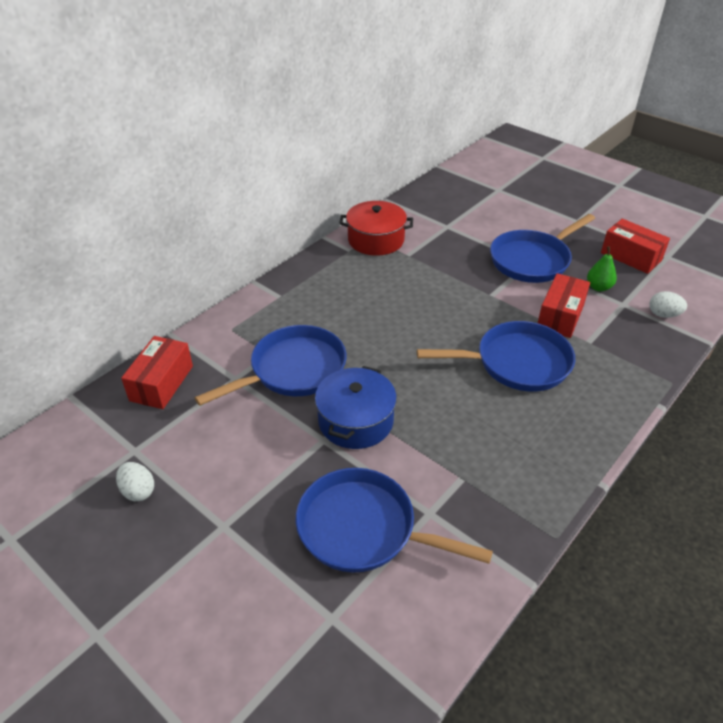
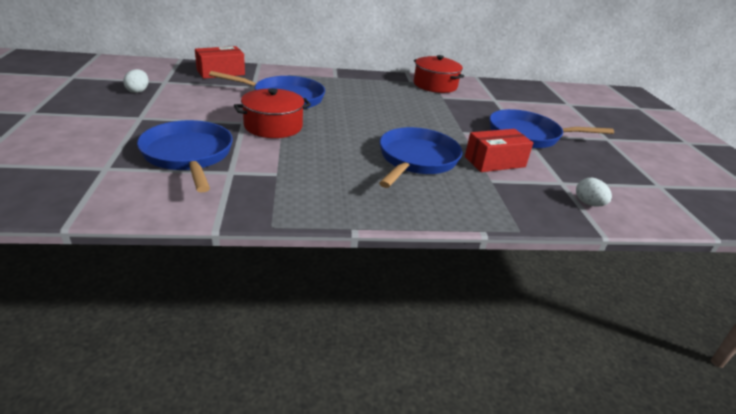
camera: 40 degrees right, 10 degrees down
(356, 421) = (273, 126): blue pot -> red pot
(516, 363) = (416, 160): blue pan -> blue pan turned 105 degrees counterclockwise
(598, 287) = (557, 167): green pear -> none
(631, 256) = (620, 170): red box -> none

